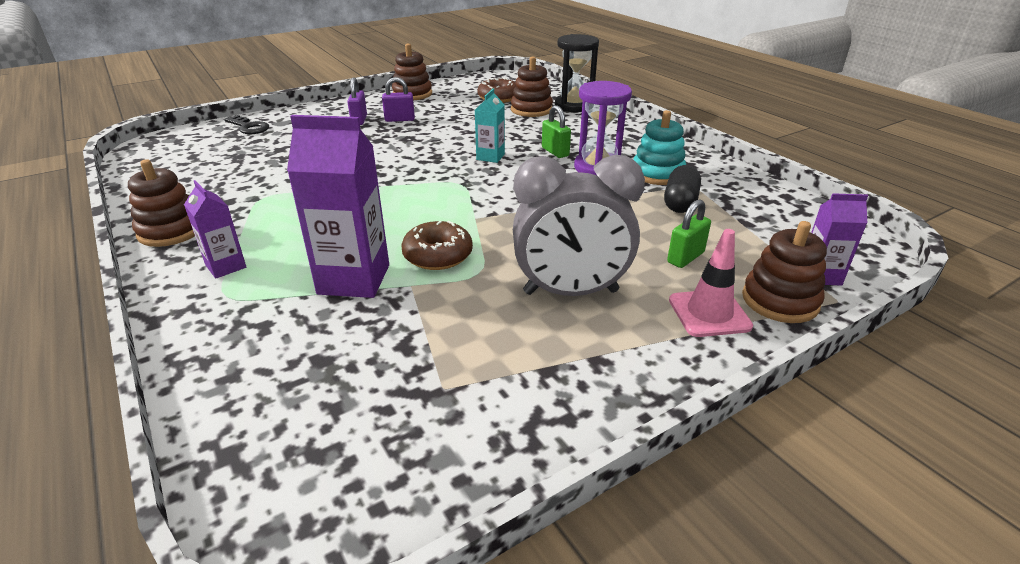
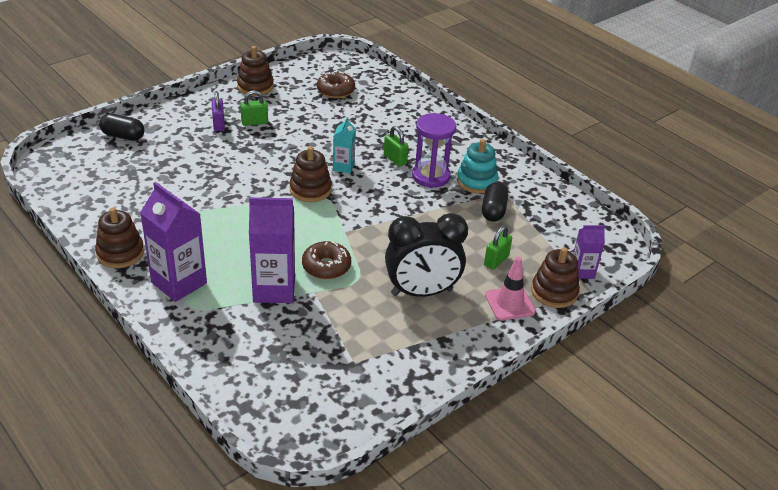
camera: 10 degrees left, 5 degrees up
(226, 266) = (179, 283): purple carton -> purple carton, size x1.83
(249, 127) = (123, 136): black key -> black capsule
(400, 119) = (254, 122): purple padlock -> green padlock
(531, 110) = (367, 106): brown stacking toy -> brown stacking toy (310, 190)
(571, 292) = (421, 292): grey clock -> black clock
(574, 106) = (404, 100): black hourglass -> none

